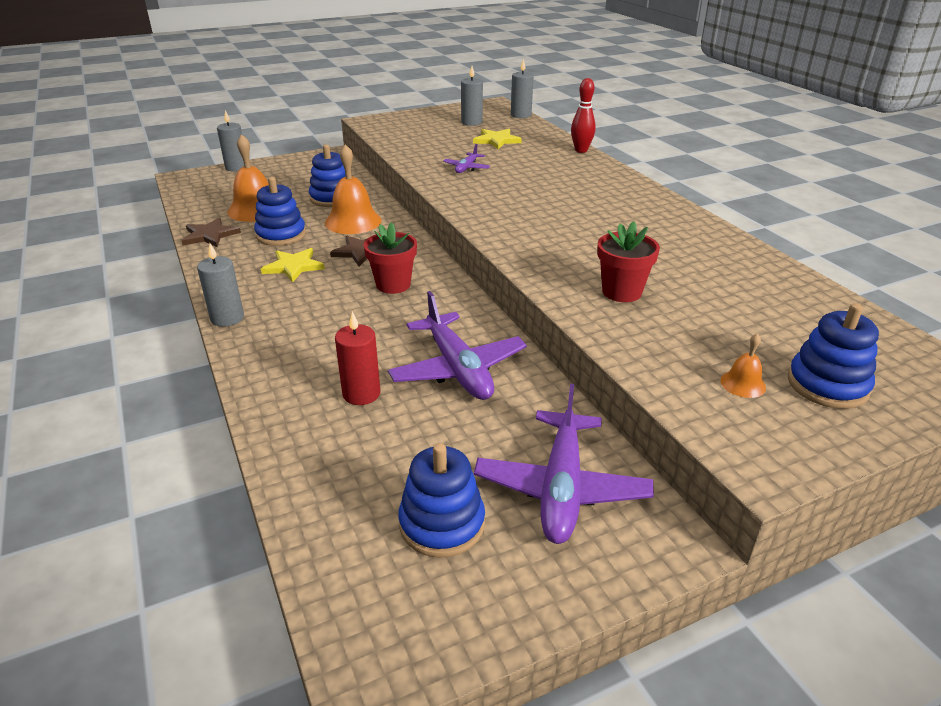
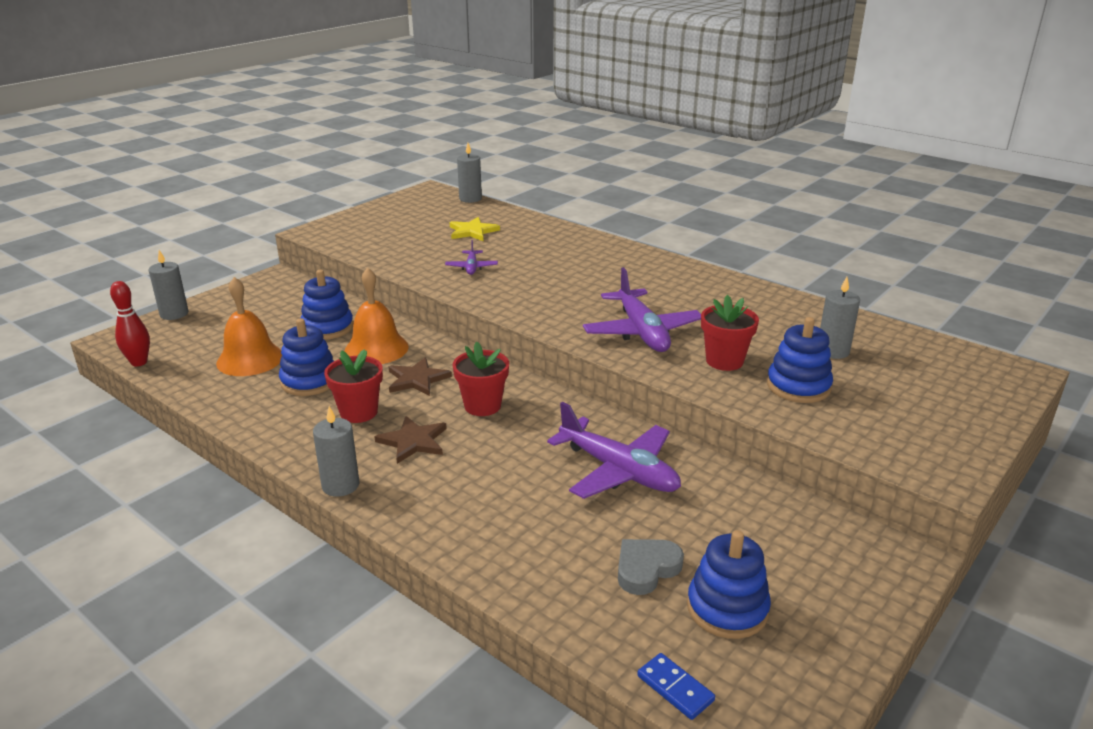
camera: 25 degrees left, 5 degrees down
(209, 235) = (224, 400): brown star -> brown star (413, 441)
(293, 266) = (358, 412): yellow star -> red flower pot
(326, 578) = (675, 688): none -> blue domino
(361, 394) = (553, 520): red candle -> none
(401, 462) = (646, 569): none -> grey heart
(471, 122) = (427, 215): grey candle -> grey candle (833, 351)
(561, 488) = (792, 546): purple plane -> purple plane (642, 332)
(581, 150) = (565, 228): red bowling pin -> red bowling pin (139, 362)
(743, 384) = (880, 416): orange bell -> none
(827, 385) = (935, 400): blue stacking toy -> blue stacking toy (798, 386)

